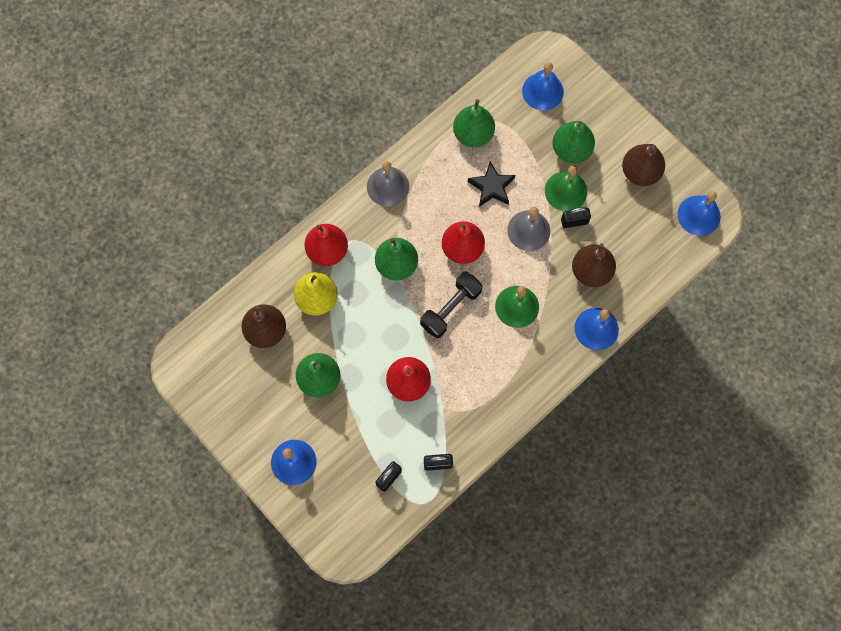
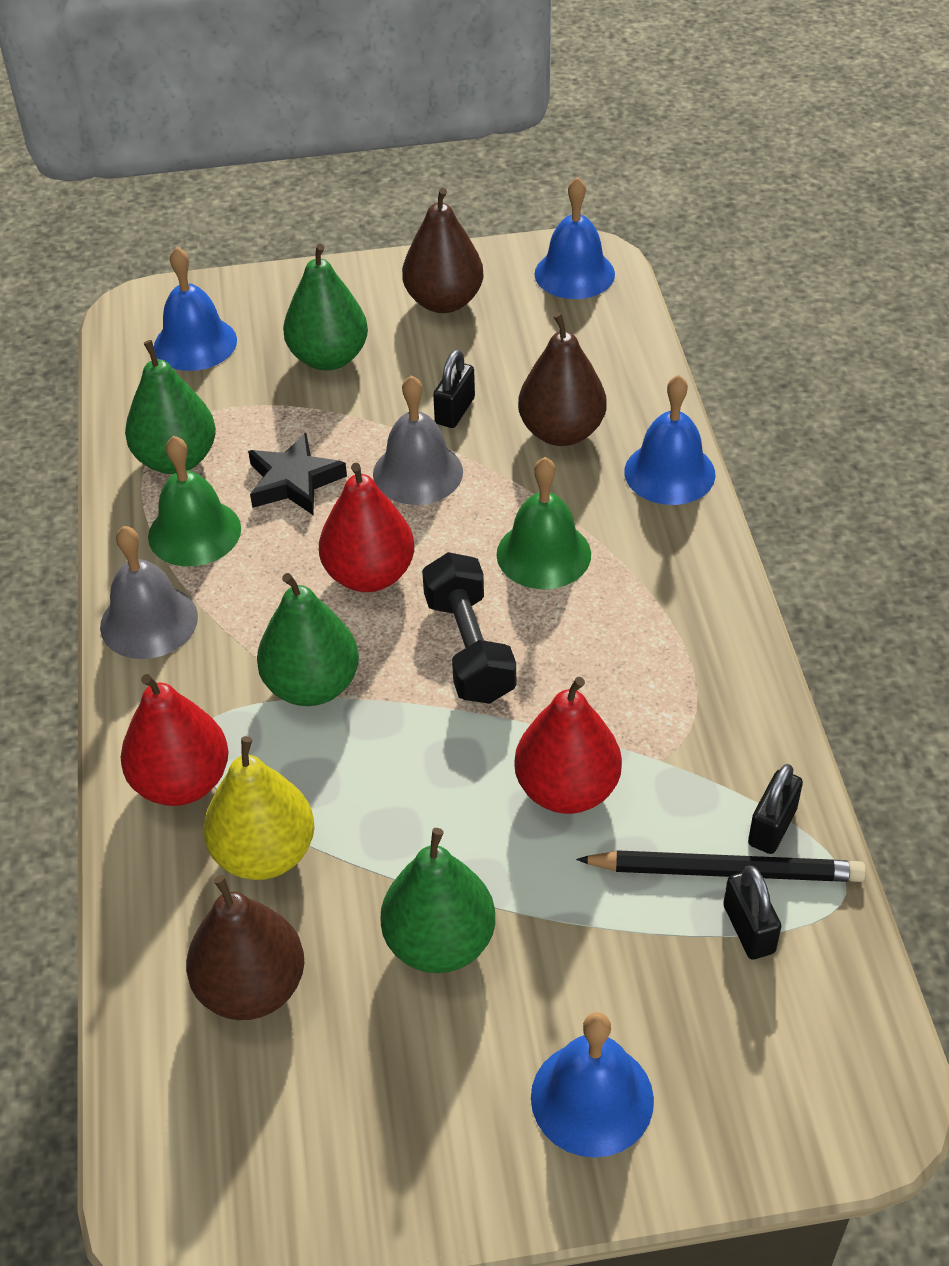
camera: 55 degrees left, 25 degrees down
(408, 457) = (725, 871): none -> black pencil
(566, 191) = (392, 396): green bell -> green bell (194, 532)

